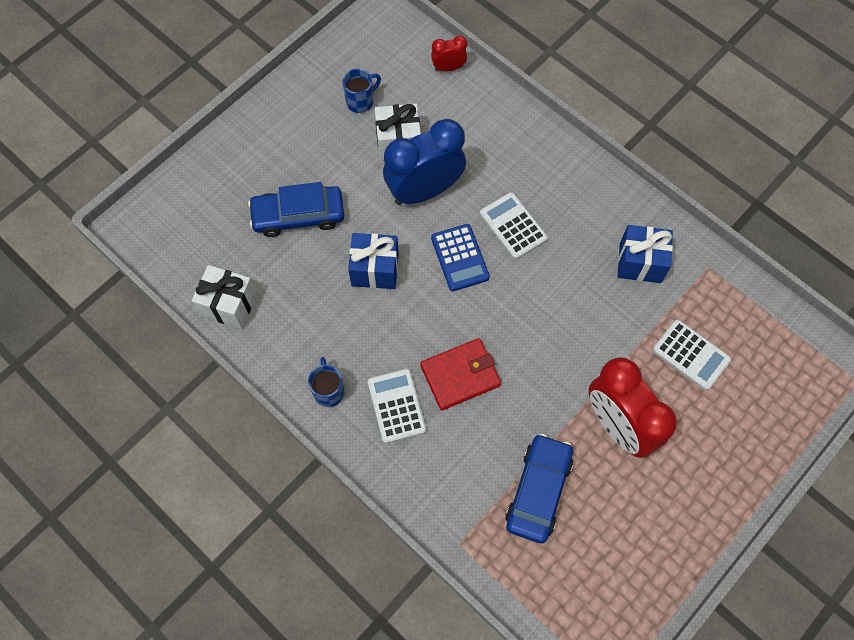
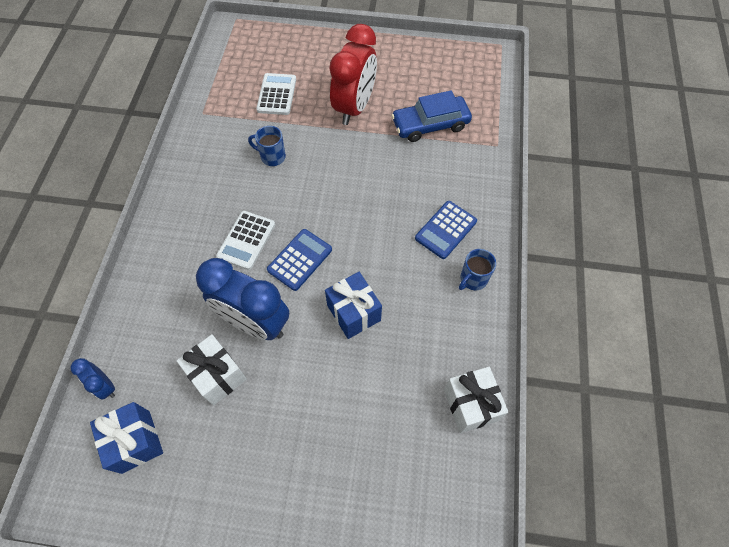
camera: 125 degrees left, 5 degrees down
(298, 215) = (348, 410): blue car -> none
(361, 101) = (189, 442): blue mug -> blue mug (272, 157)
(396, 406) = (445, 230): white calculator -> blue calculator
(448, 68) = (105, 386): red clock -> blue clock
(460, 375) = (392, 206): red wallet -> none
(640, 263) = (224, 150): blue gift -> blue gift (136, 441)

